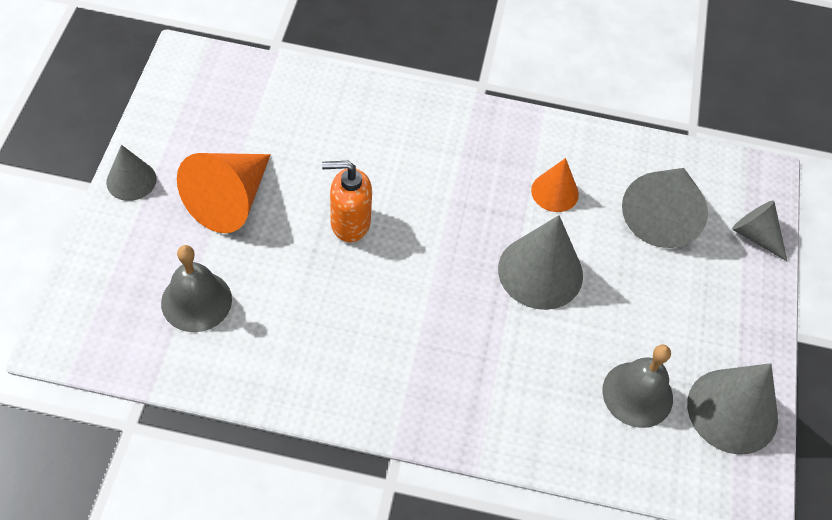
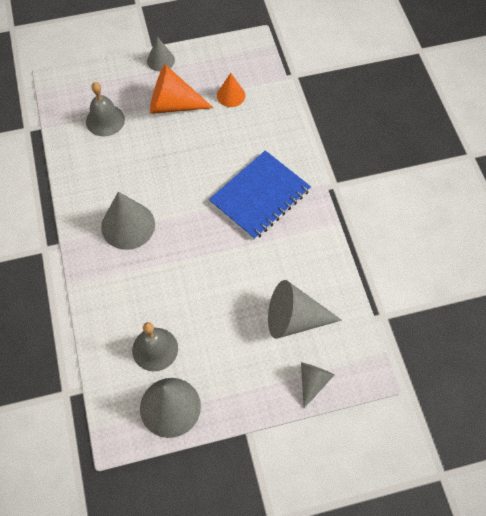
camera: 70 degrees right, 5 degrees up
(349, 223) = (190, 162): orange soap dispenser -> none
(456, 168) = (259, 196): none -> blue notebook
(540, 272) = (212, 267): grey cone -> grey cone (128, 225)
(554, 192) = (275, 253): orange cone -> orange cone (231, 95)

